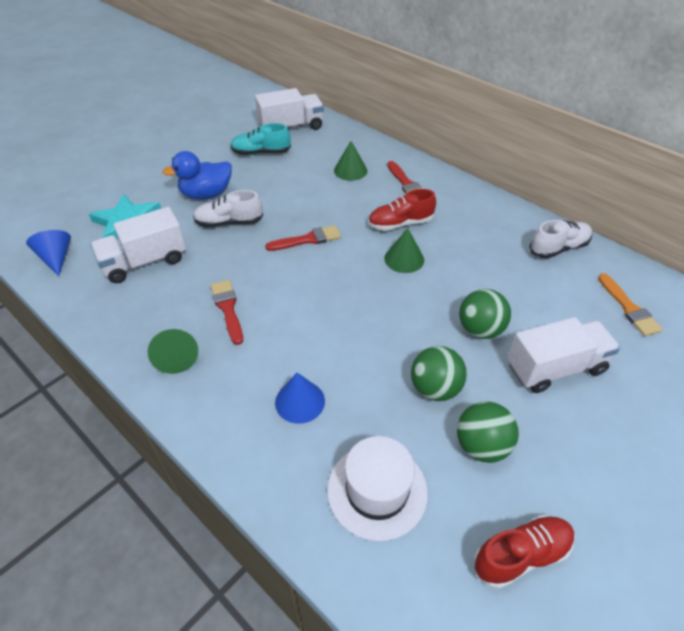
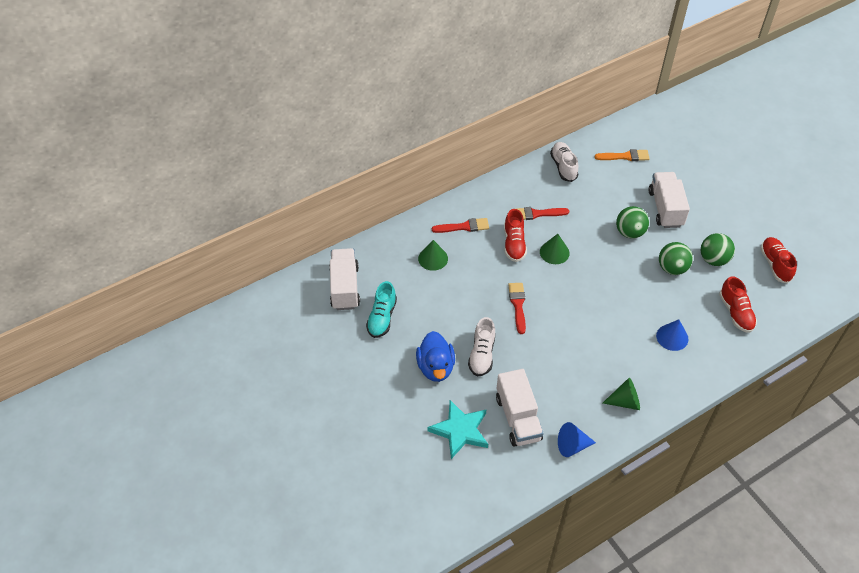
camera: 75 degrees left, 5 degrees up
(56, 258) = (497, 485): blue cone -> blue cone (572, 445)
(227, 308) = (583, 366): red brush -> red brush (537, 214)
(377, 490) = (736, 313): white hat -> red shoe

